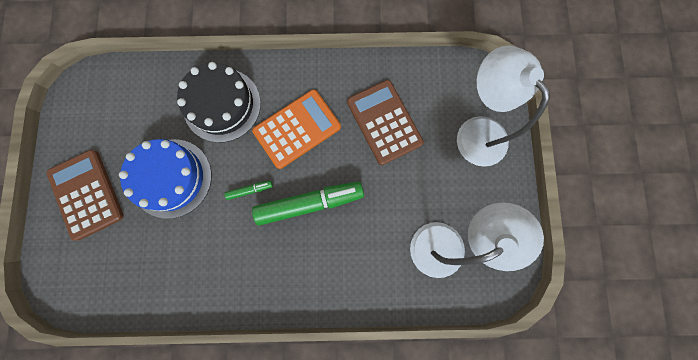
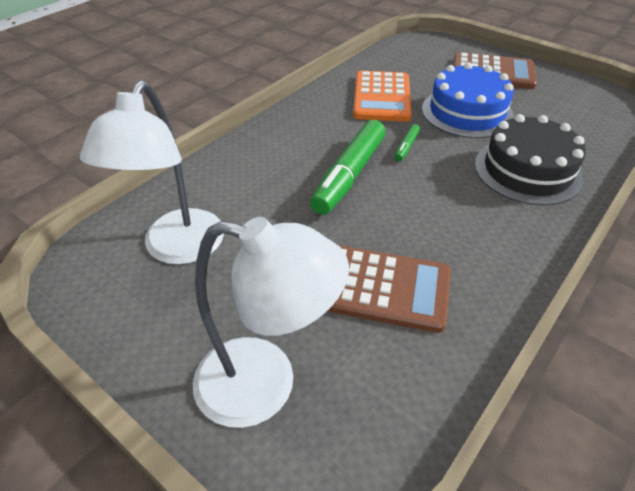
camera: 130 degrees right, 35 degrees down
(297, 129) = (446, 208): orange calculator -> orange calculator (381, 97)

